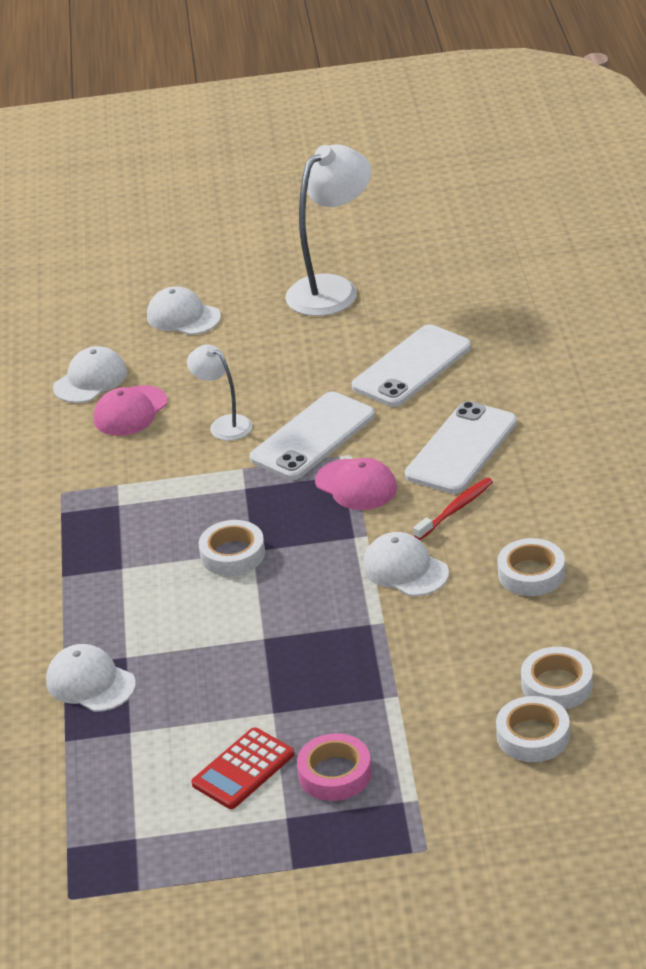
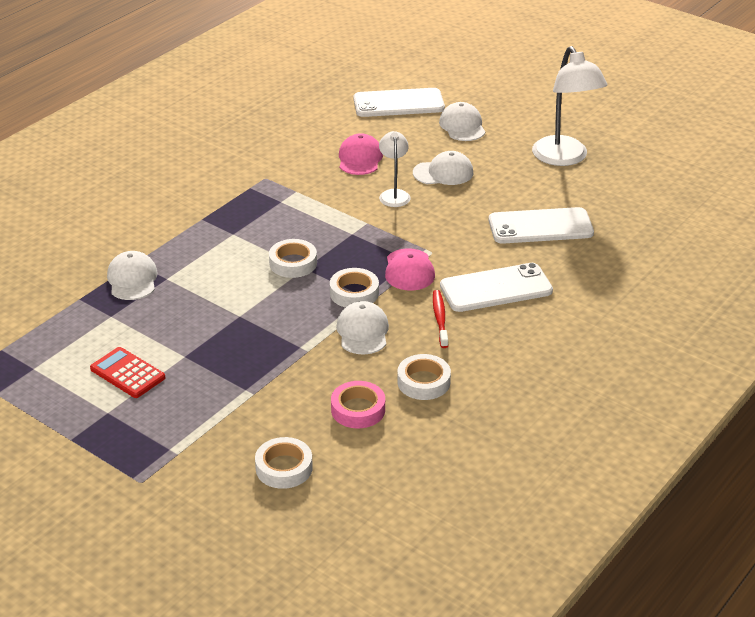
camera: 40 degrees right, 0 degrees up
(90, 380) = (366, 130): white cap -> white cap (443, 173)
(130, 411) = (360, 158): pink cap -> pink cap turned 105 degrees clockwise
(243, 769) = (127, 373): red calculator -> red calculator turned 45 degrees clockwise
(313, 437) = (428, 230): white phone -> white phone (398, 104)
(332, 289) = (564, 158): white lamp -> white lamp turned 75 degrees clockwise
(335, 773) = (162, 409): pink tape -> pink tape (358, 409)
(456, 509) = (440, 319): red toothbrush -> red toothbrush turned 90 degrees counterclockwise
(557, 685) = (339, 451): white tape -> white tape (354, 293)

